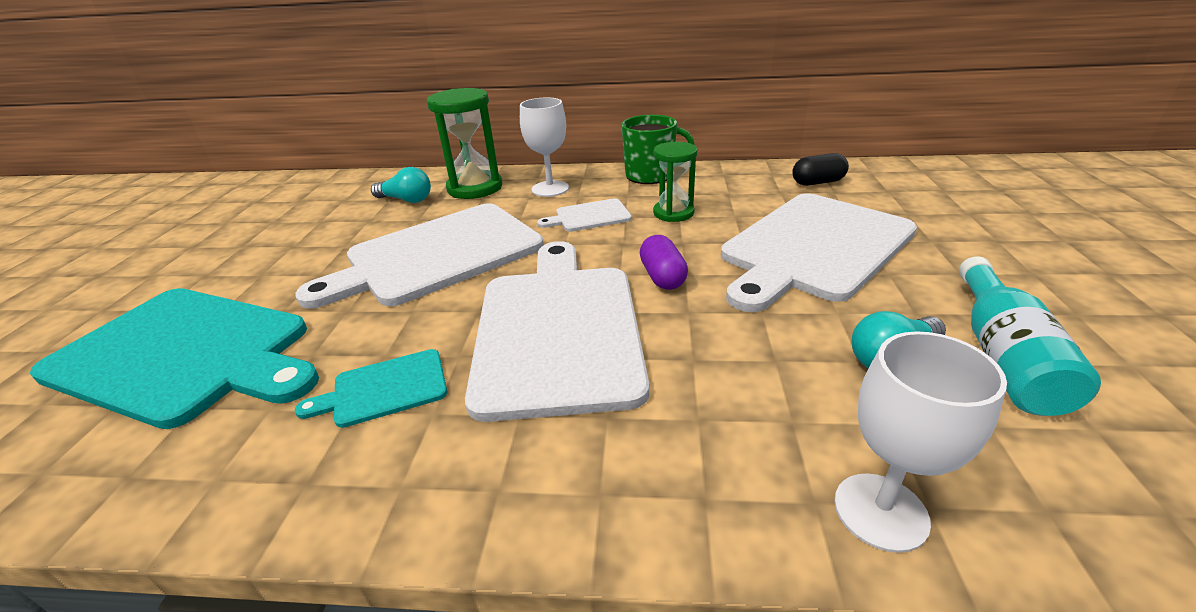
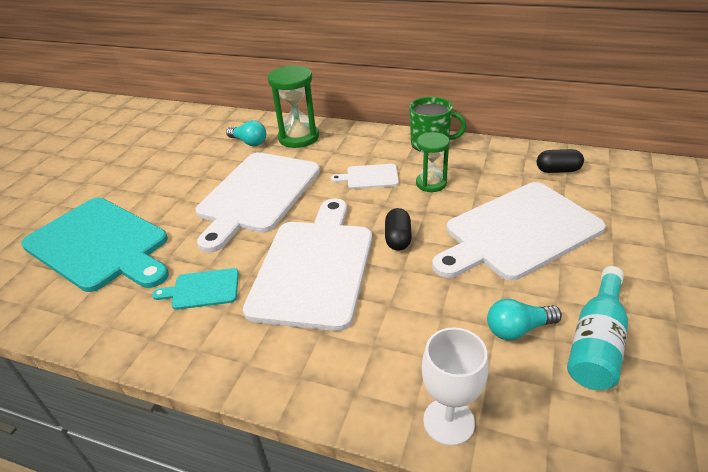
camera: 15 degrees right, 5 degrees up
(437, 255) = (257, 195): white cutting board -> white cutting board turned 45 degrees counterclockwise
(550, 189) = (351, 146): white goblet -> none
(662, 277) = (398, 238): purple capsule -> black capsule

